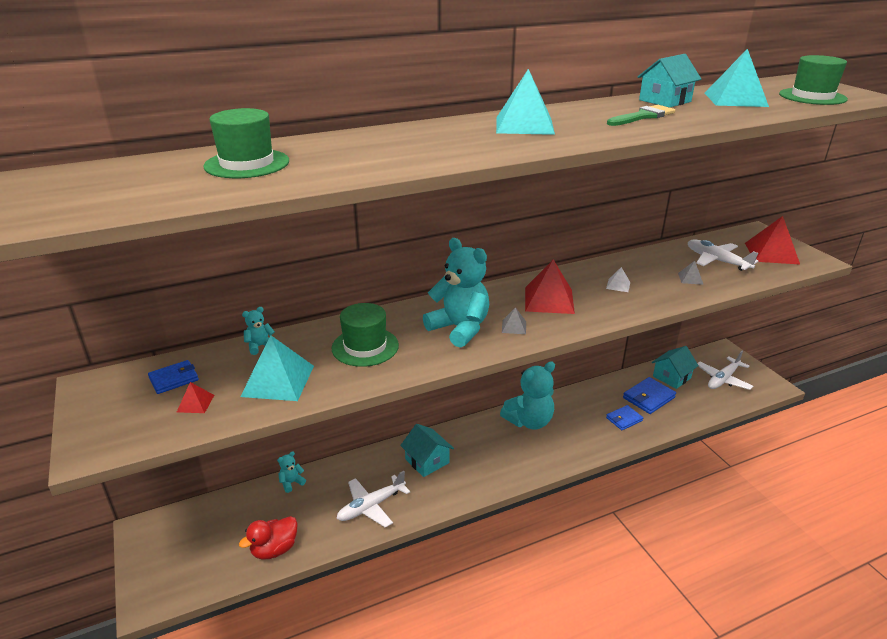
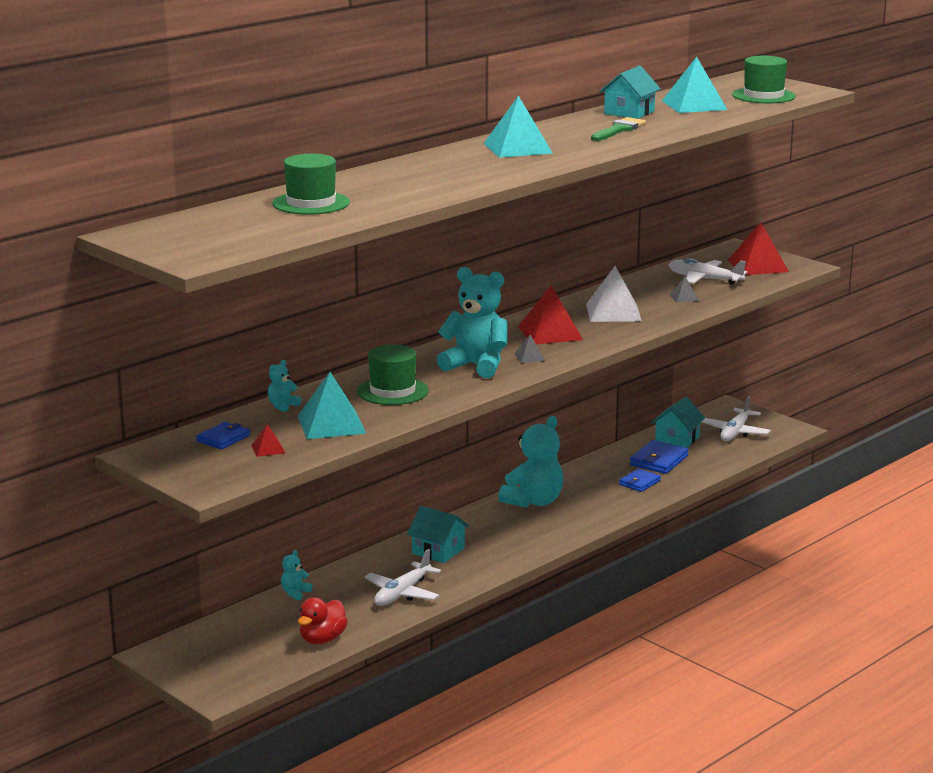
camera: 20 degrees left, 10 degrees down
(618, 285) = (613, 312): white pyramid -> white pyramid, size x2.12

